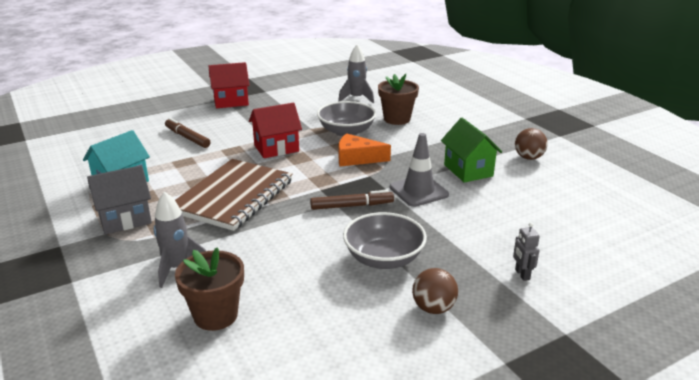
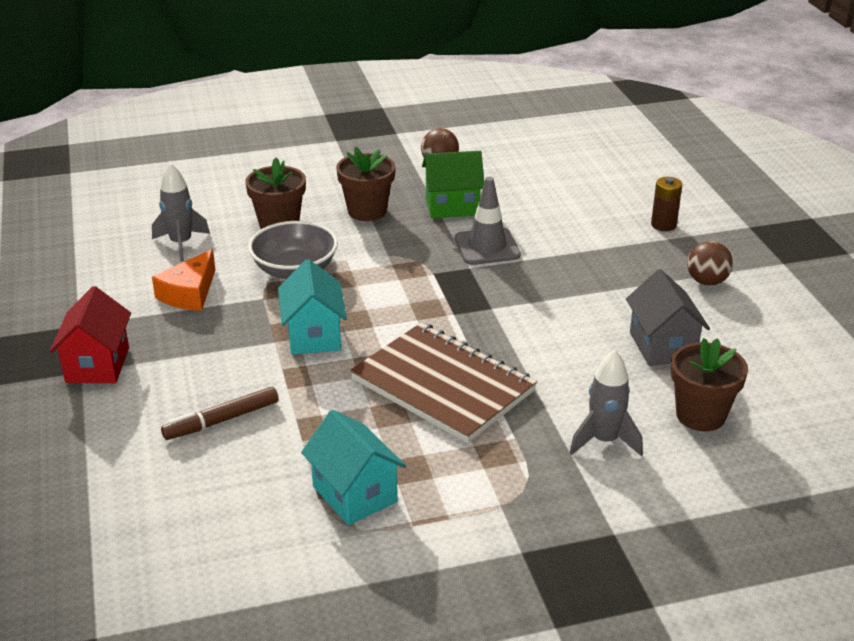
camera: 75 degrees left, 5 degrees up
(125, 219) = (469, 488): grey house -> grey house (662, 346)
(276, 148) = (313, 335): red house -> turquoise house
(351, 206) = (503, 297): brown marker -> none
(357, 158) = (382, 274): orange cheese -> orange cheese (189, 293)
(383, 258) = (619, 294): grey bowl -> none
(435, 142) = (367, 211): none -> brown flower pot
(522, 274) = (663, 225): grey robot -> brown battery

